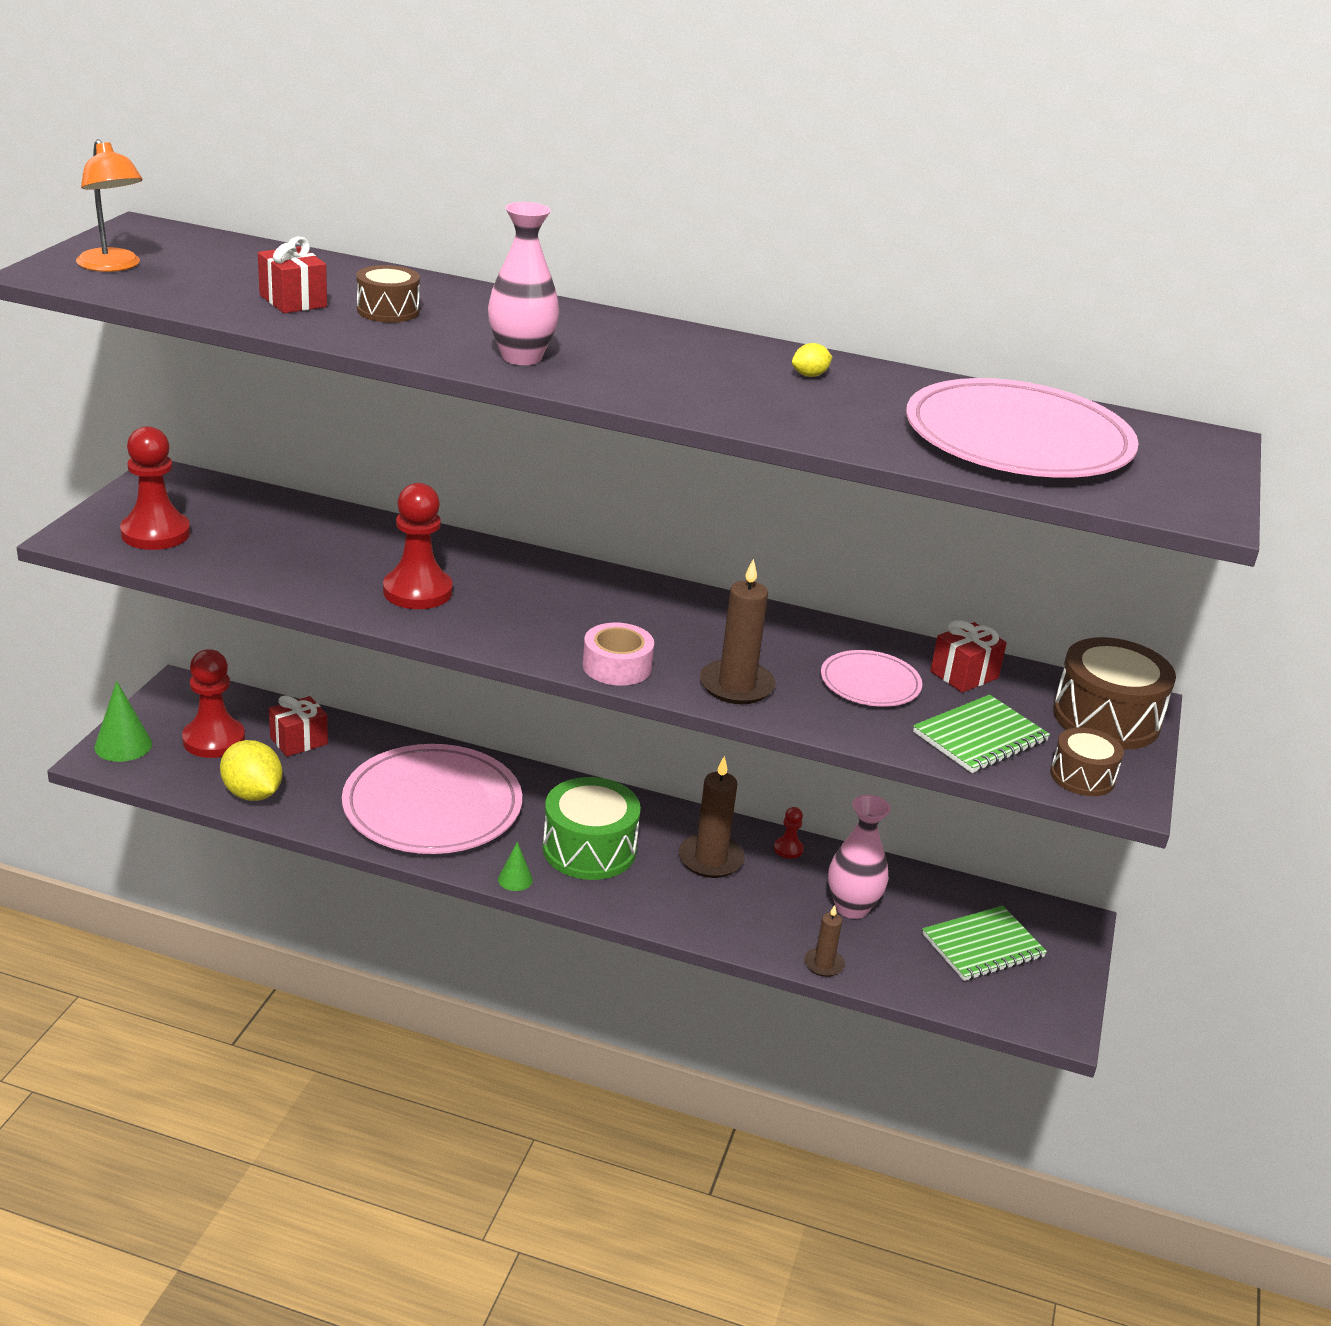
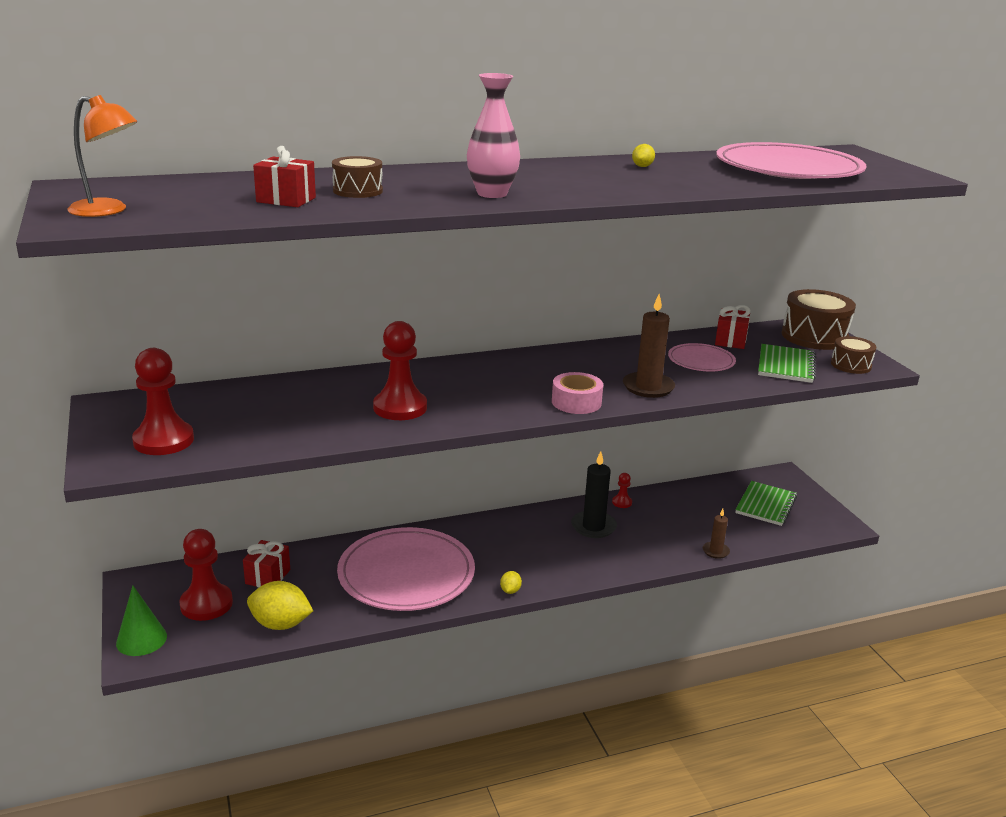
camera: 35 degrees left, 5 degrees down
(515, 879) = (510, 591): green cone -> yellow lemon
(589, 849) = (526, 553): green drum -> none
(710, 859) = (593, 527): brown candle -> black candle
(852, 908) = (689, 516): pink vase -> none

